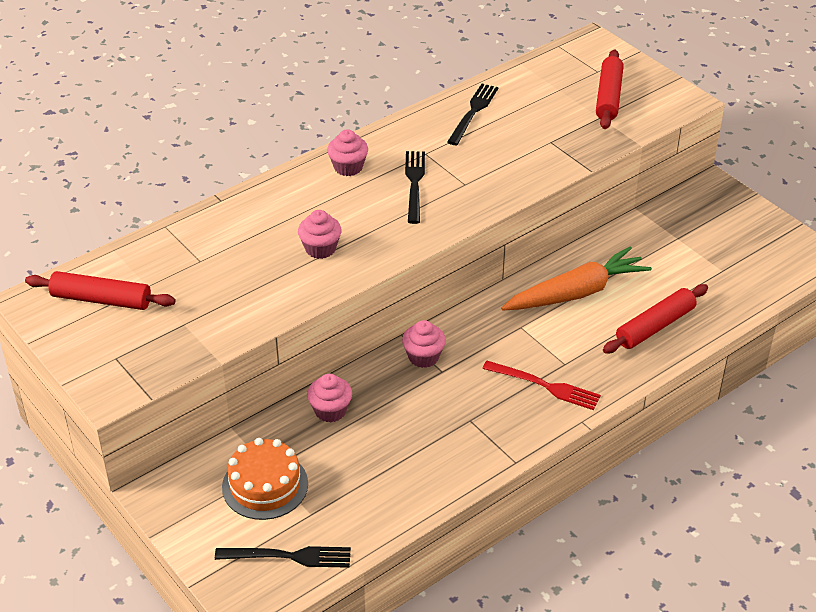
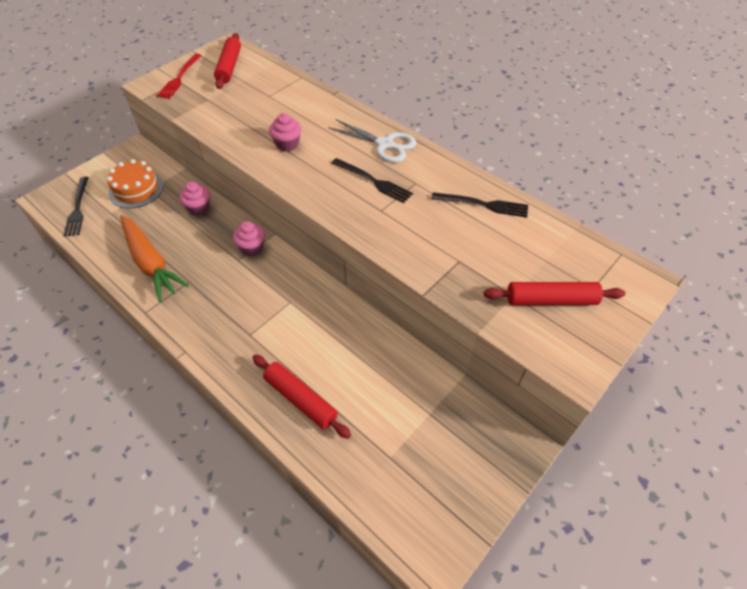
camera: 80 degrees right, 10 degrees up
(348, 167) = (384, 144): pink cupcake -> white scissors
(414, 184) = (373, 181): black fork -> black fork turned 45 degrees clockwise
(545, 386) = (223, 323): red fork -> red fork (179, 78)
(576, 293) = (336, 335): orange carrot -> orange carrot (150, 262)

